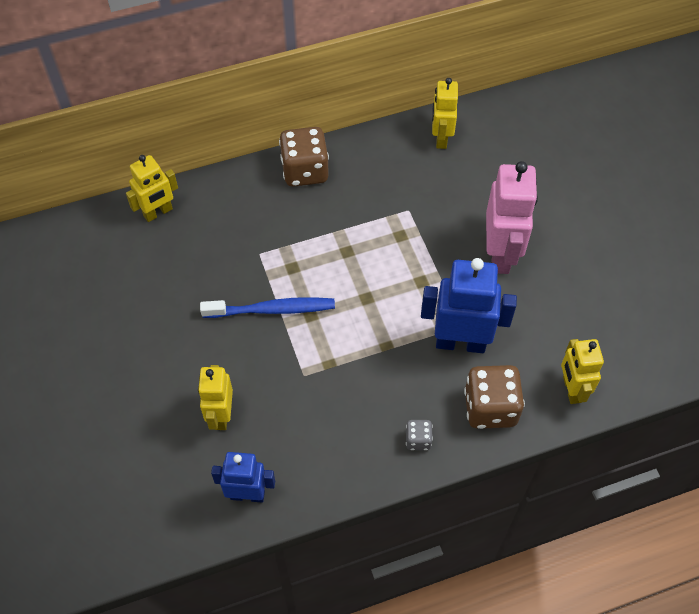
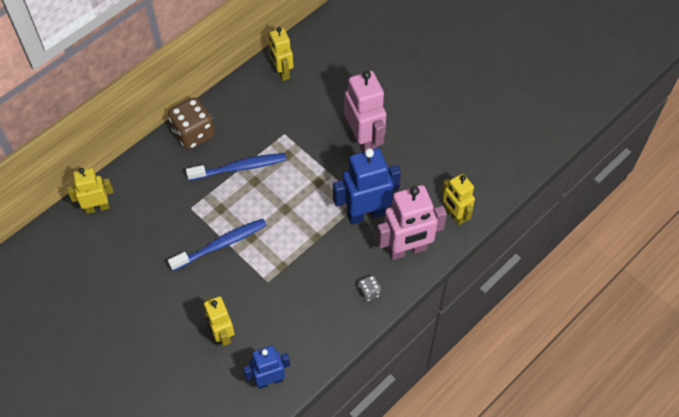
camera: 25 degrees left, 0 degrees up
(158, 212) = (97, 207): yellow robot -> yellow robot turned 135 degrees counterclockwise
(337, 229) = (240, 167): none -> blue toothbrush
(490, 408) = (407, 250): brown dice -> pink robot

